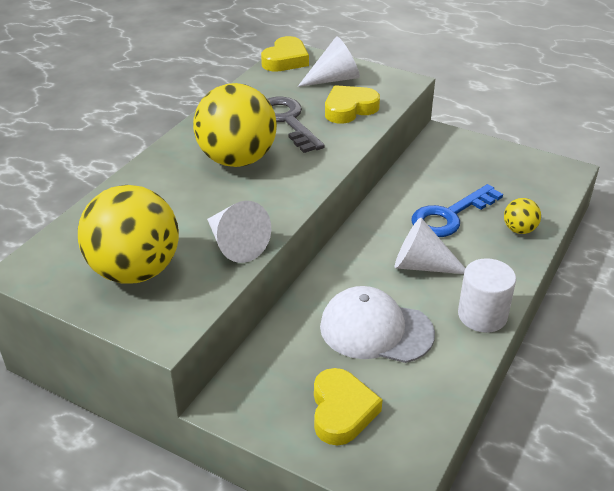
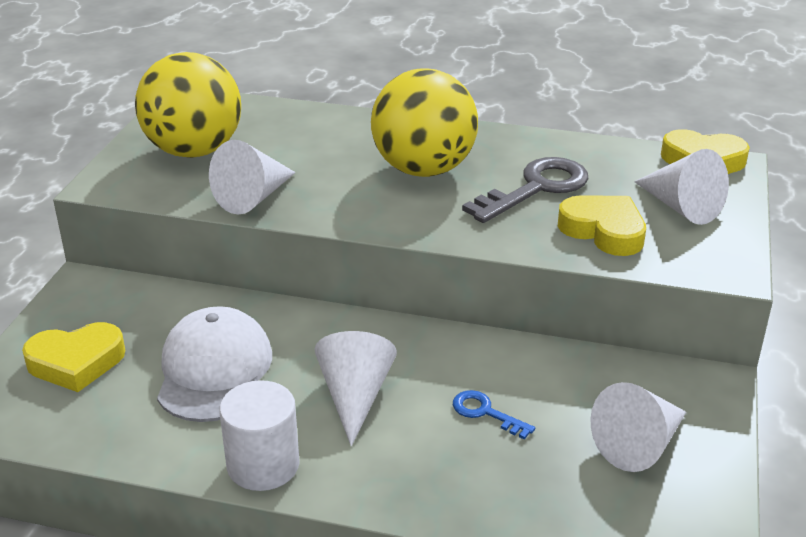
camera: 75 degrees right, 5 degrees down
(449, 216) = (485, 412): blue key -> blue key, size x0.51
(487, 170) = (639, 445): none -> white cone
(519, 230) = (485, 494): yellow ball -> none

